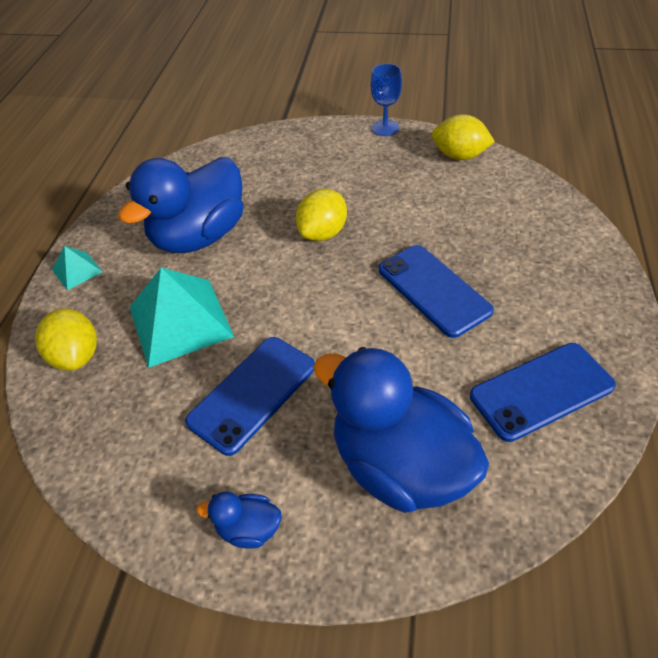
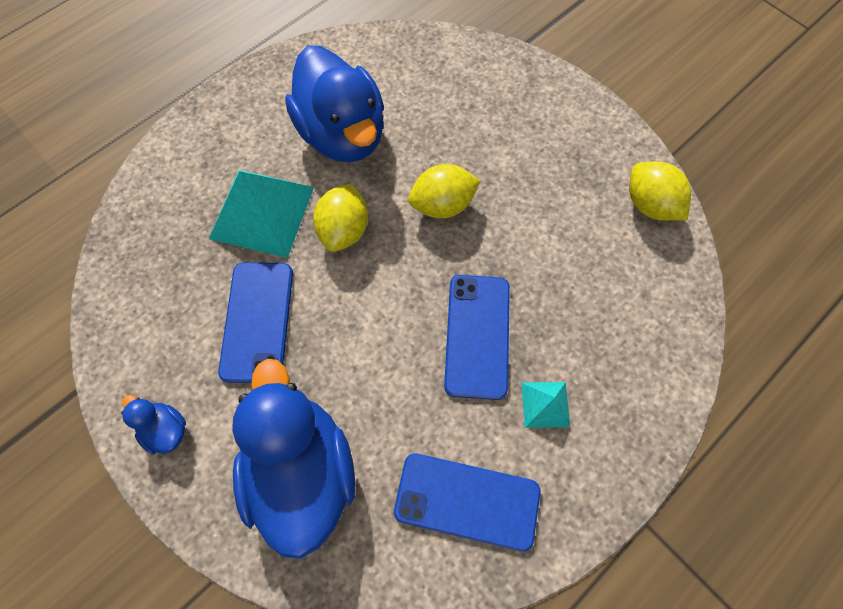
camera: 35 degrees right, 20 degrees up
(76, 356) = (171, 189): yellow lemon -> yellow lemon (344, 230)
(77, 270) = (229, 103): turquoise pyramid -> turquoise pyramid (545, 404)
(199, 236) = (343, 134): blue duck -> blue duck turned 105 degrees counterclockwise
(252, 394) = (257, 321): blue phone -> blue phone turned 75 degrees counterclockwise
(385, 128) = (611, 119): blue goblet -> none

